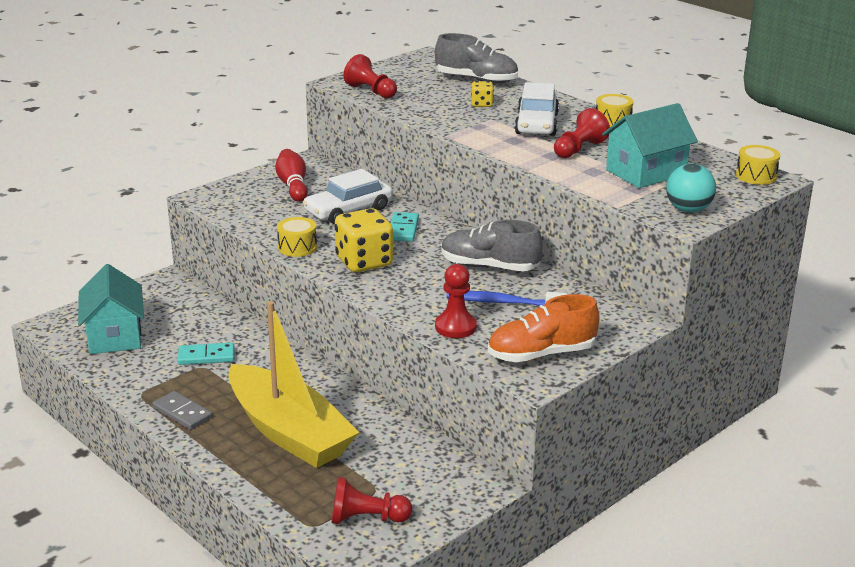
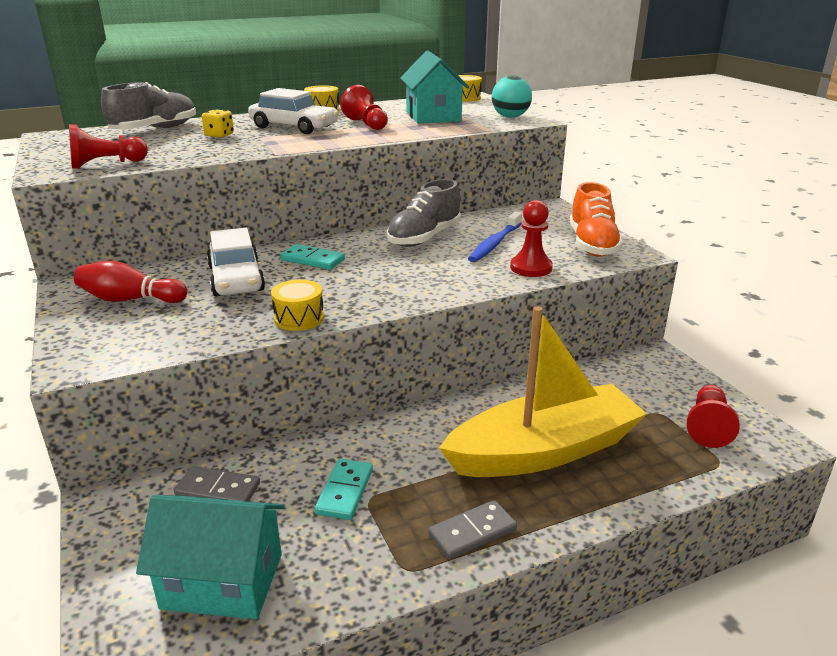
camera: 70 degrees left, 0 degrees up
(191, 312) = (218, 489): none -> grey domino
(364, 262) = (368, 288): yellow dice -> none

